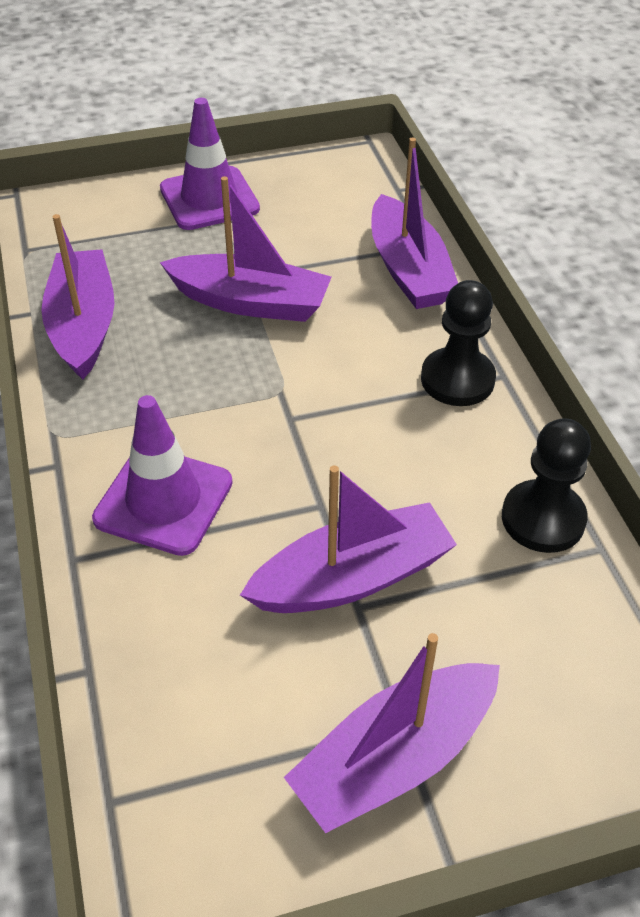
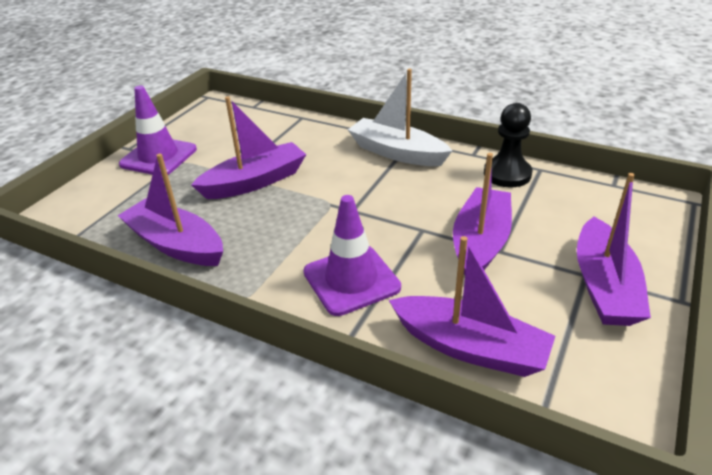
camera: 45 degrees left, 10 degrees down
(408, 270) = (309, 130): purple boat -> purple boat (470, 347)
(457, 379) = (397, 153): black pawn -> white boat

